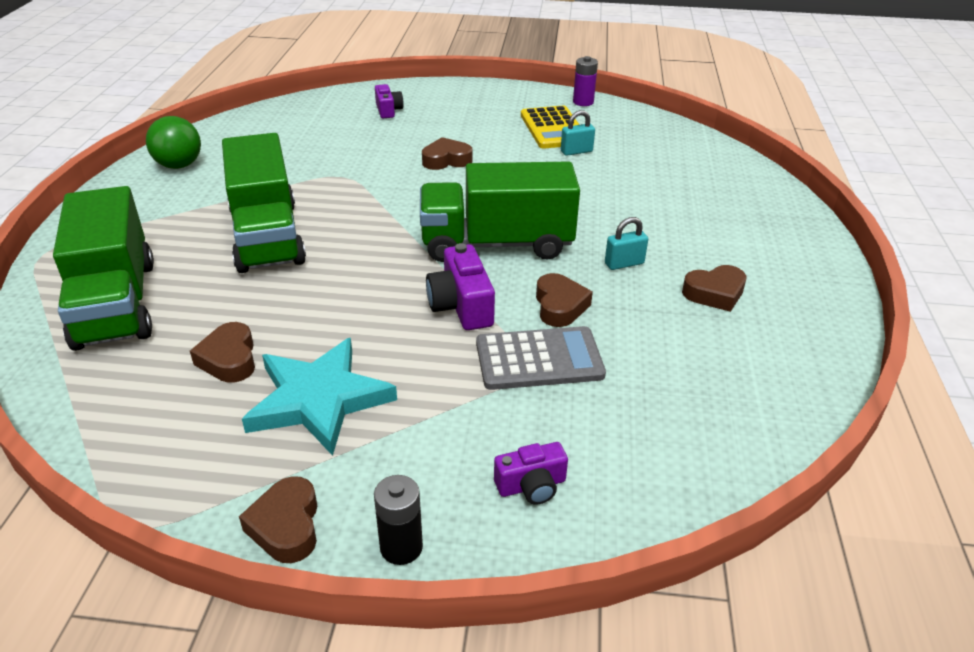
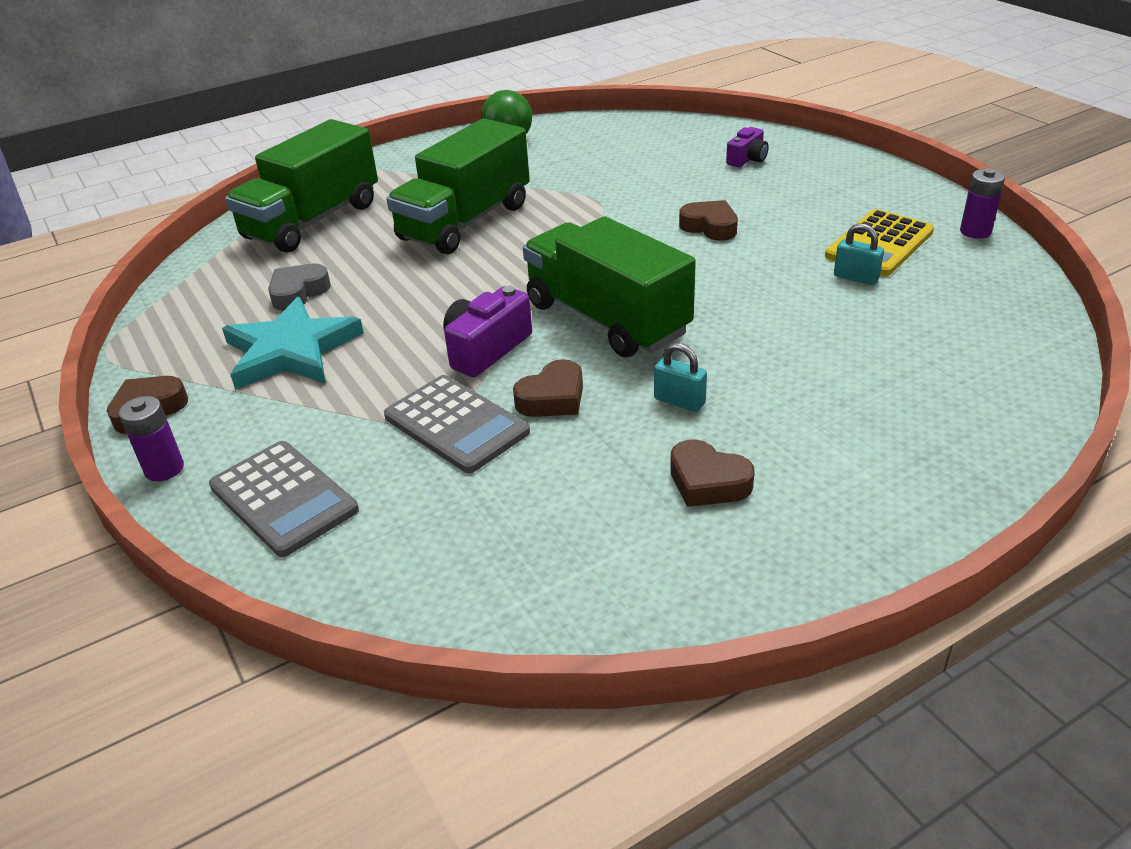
camera: 55 degrees right, 0 degrees up
(229, 359) = (298, 293): brown heart -> grey heart
(401, 547) = (164, 469): black battery -> purple battery
(531, 486) = (283, 498): purple camera -> grey calculator

